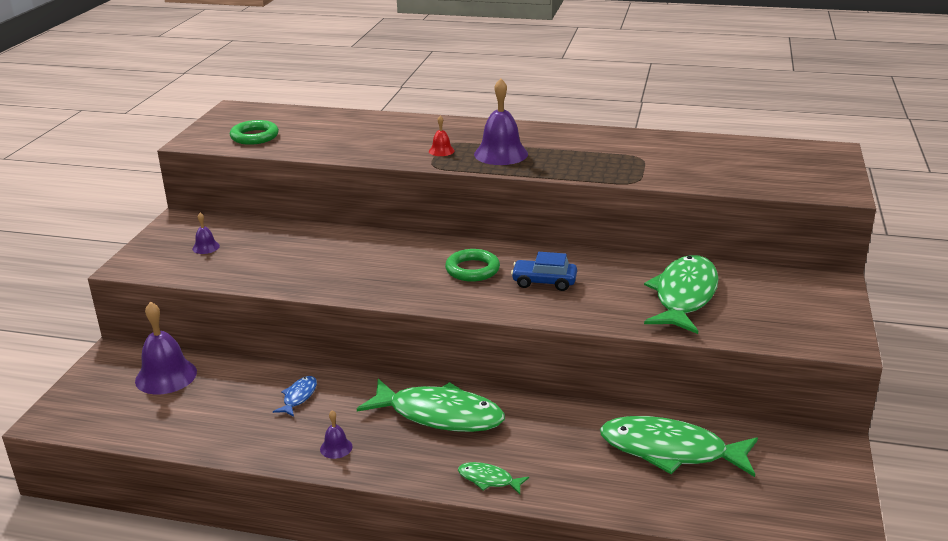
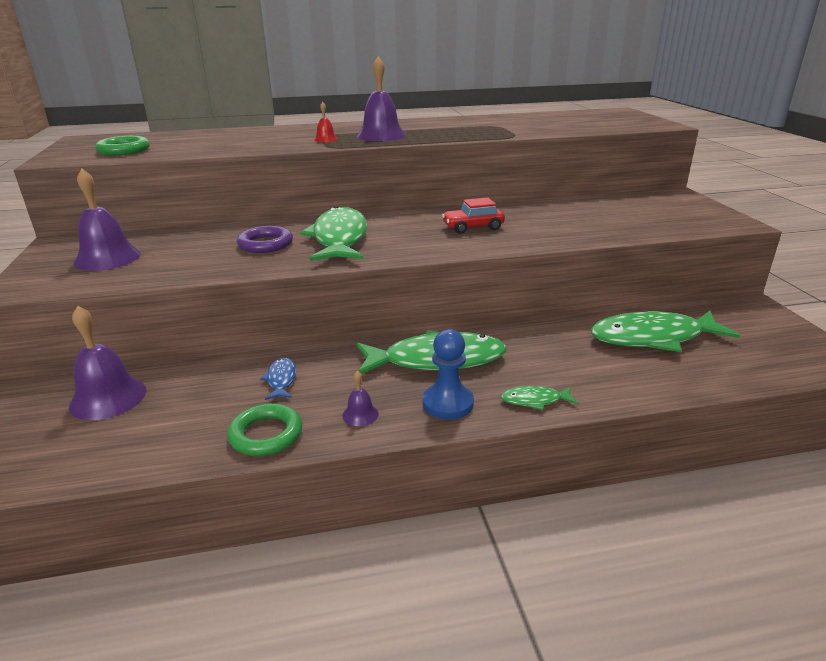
camera: 25 degrees left, 0 degrees up
(206, 247) = (107, 258): purple bell -> purple bell, size x2.07
(338, 260) = (265, 244): none -> purple ring
(413, 459) = (448, 403): none -> blue pawn
(472, 269) = (402, 230): green ring -> green ring (266, 434)
(544, 282) = (473, 227): blue car -> red car
(684, 296) = (591, 217): green fish -> green fish (339, 238)

